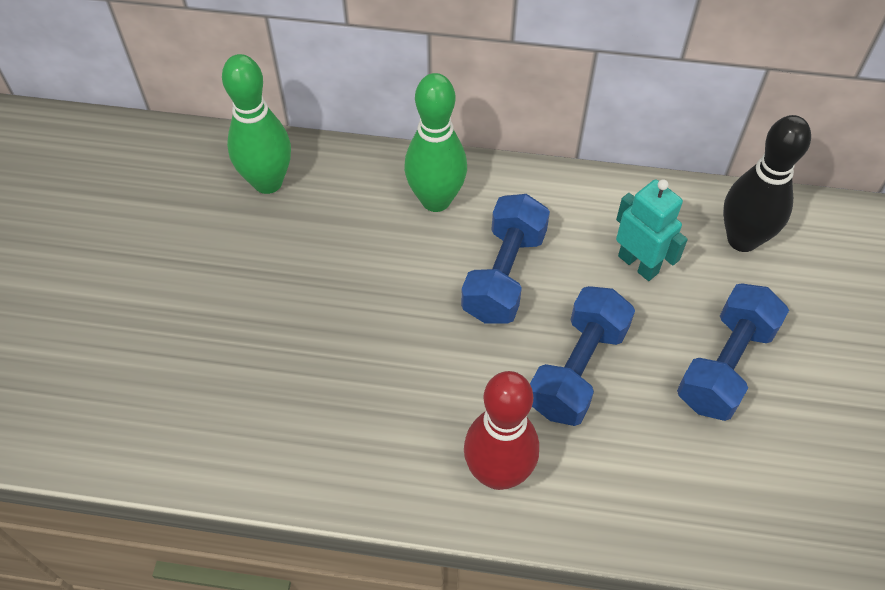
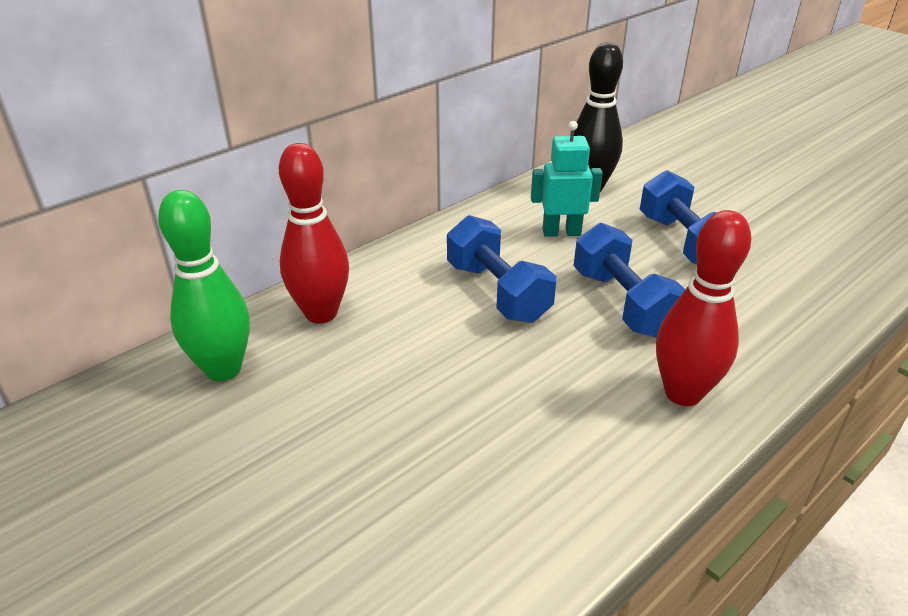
camera: 50 degrees left, 20 degrees down
(370, 187) = (321, 313): none -> red bowling pin
(436, 200) = (383, 287): green bowling pin -> none

